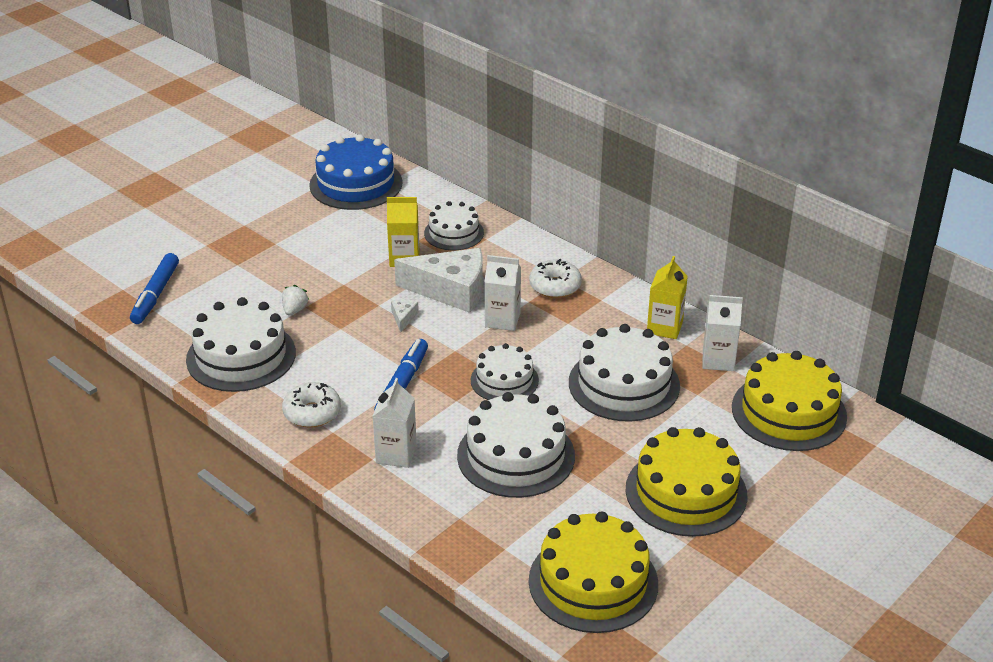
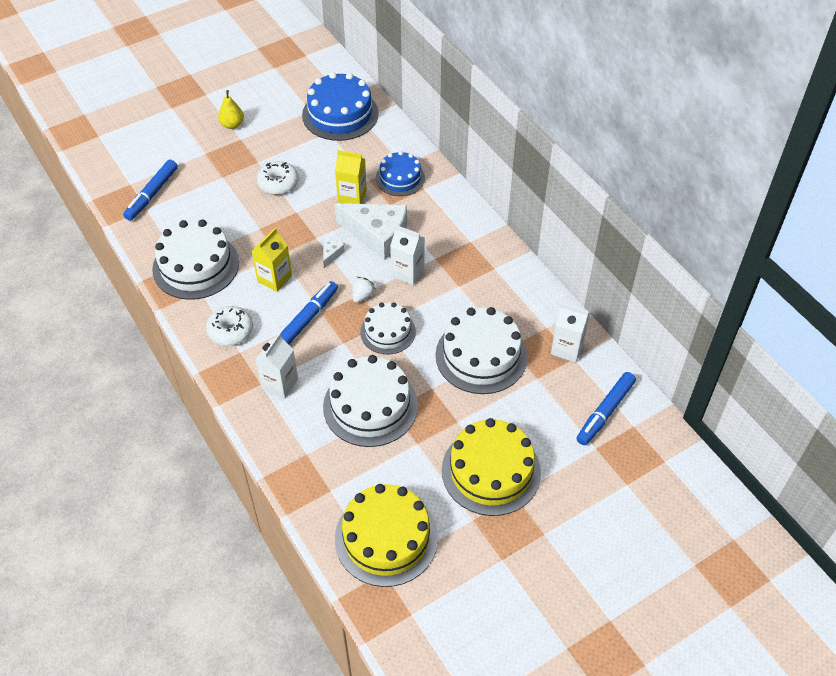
camera: 15 degrees right, 15 degrees up
(228, 212) = (232, 125): none -> yellow pear
(294, 310) = (250, 230): white strawberry -> white strawberry (362, 296)
(454, 233) = (400, 178): white cake -> blue cake
(555, 286) = (461, 247): white donut -> white donut (278, 183)
(664, 327) = (535, 307): yellow carton -> yellow carton (274, 279)
(788, 412) = (605, 412): yellow cake -> blue marker

